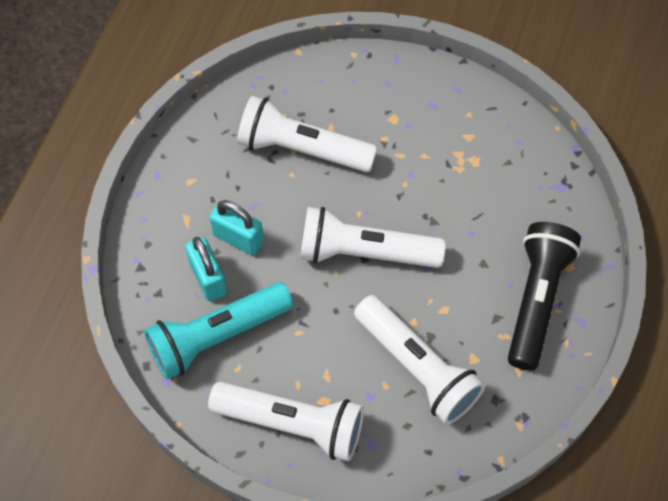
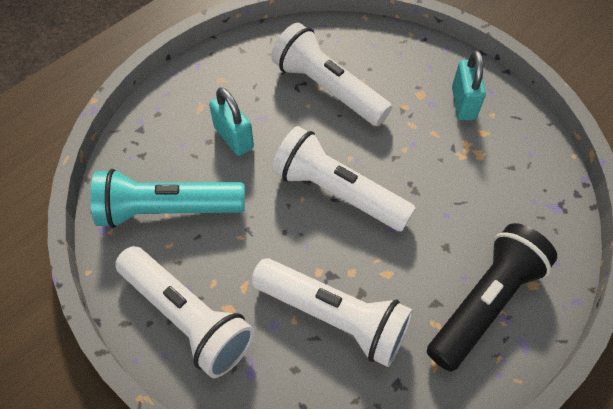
camera: 25 degrees right, 5 degrees down
(208, 278) = (189, 159): turquoise padlock -> turquoise padlock (463, 103)
(417, 367) = (333, 317): white flashlight -> white flashlight turned 45 degrees counterclockwise

